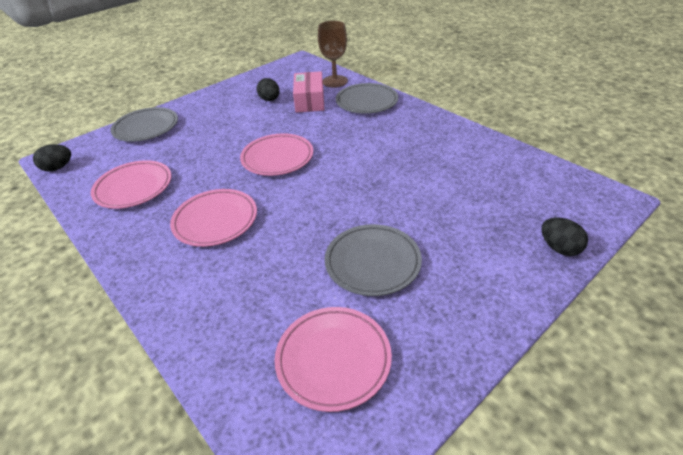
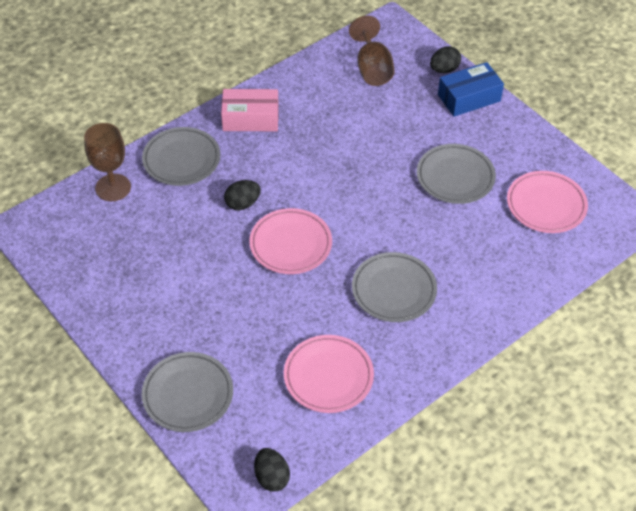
camera: 90 degrees left, 10 degrees up
(215, 221) = (394, 290): pink plate -> grey plate
(270, 100) = (145, 257): black egg -> black egg (242, 204)
(309, 101) = (161, 215): pink box -> pink box (250, 119)
(517, 273) = (469, 98): none -> blue box
(527, 190) = (372, 68): none -> brown goblet

